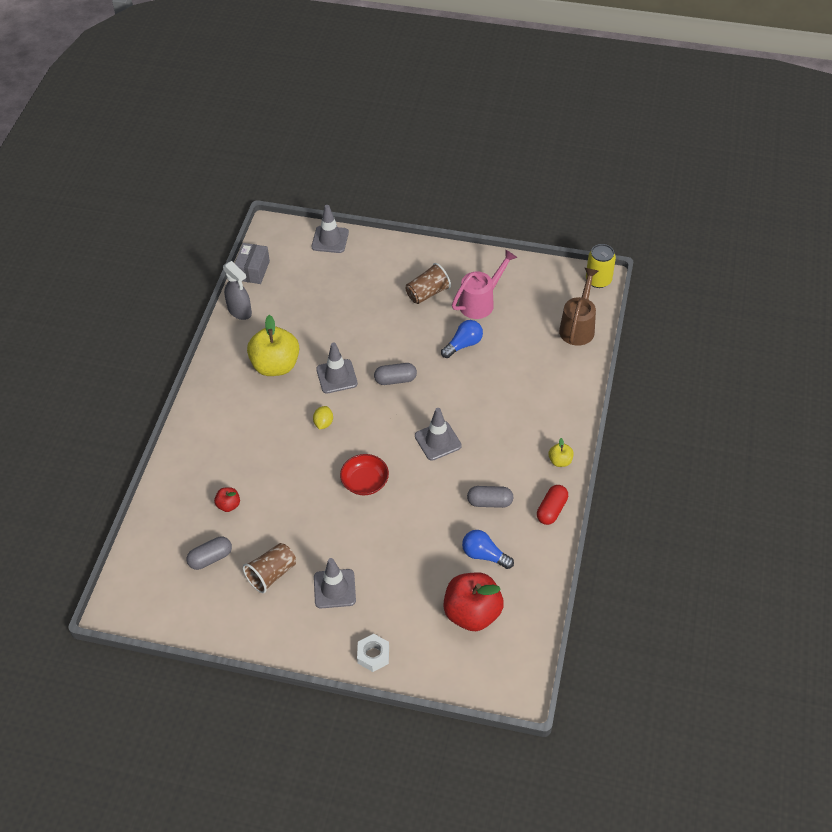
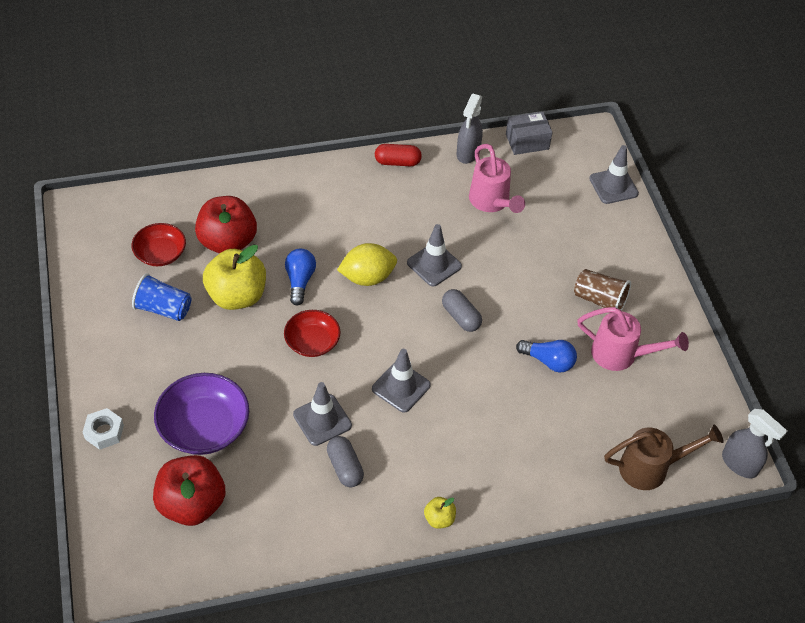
camera: 60 degrees right, 0 degrees up
(210, 558) = (160, 253): grey capsule -> red bowl
(228, 505) = (227, 242): red apple -> red apple, size x2.19
(271, 574) = (163, 308): brown cup -> blue cup
(275, 365) = (417, 209): yellow apple -> yellow apple (237, 296)
(298, 317) = (491, 202): none -> pink watering can
(323, 423) = (367, 277): yellow lemon -> yellow lemon, size x1.83
(334, 589) = (169, 367): grey traffic cone -> grey traffic cone (322, 420)
(405, 582) = (204, 427): none -> purple bowl
(484, 555) = (272, 488): blue light bulb -> blue light bulb (300, 281)
(551, 510) = (365, 534): red capsule -> red capsule (397, 162)
(598, 280) = (740, 464): yellow can -> grey spray bottle

